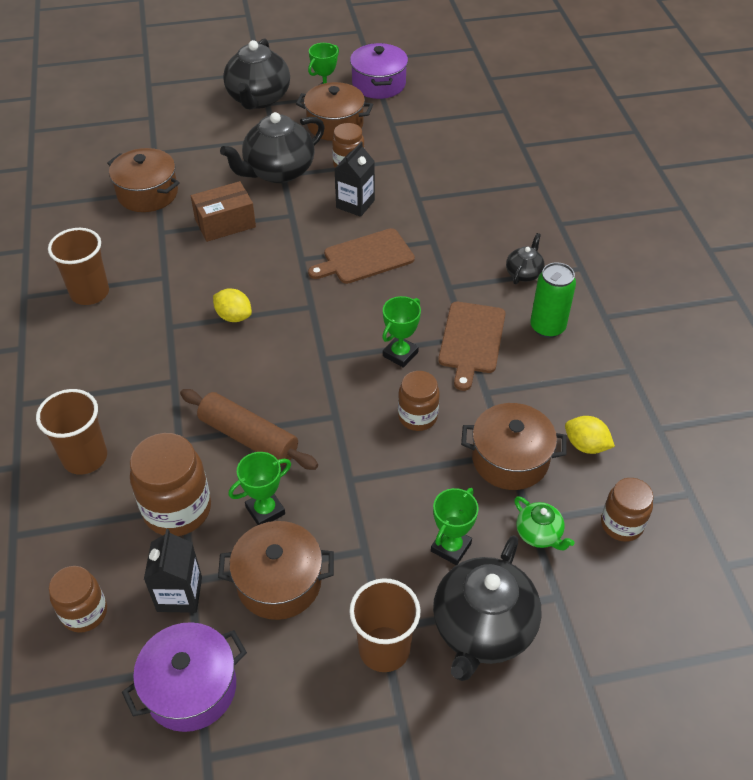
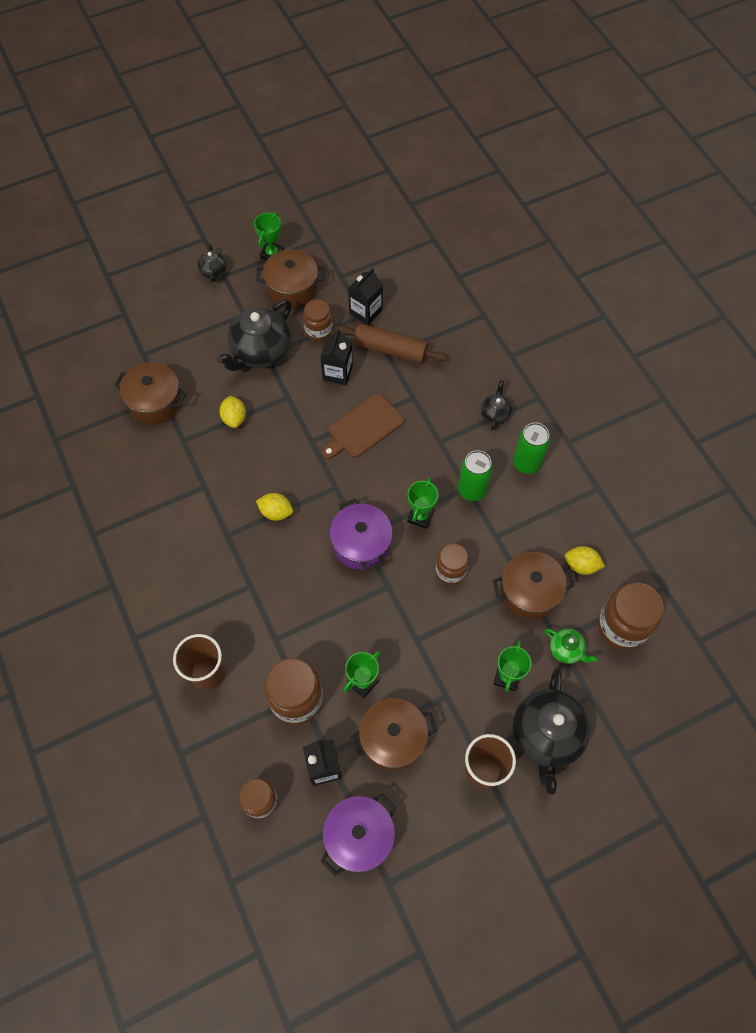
camera: 15 degrees left, 15 degrees up
(90, 293) = (147, 517): brown cup -> none
(225, 223) = (234, 418): brown box -> yellow lemon
(249, 437) = (328, 622): brown rolling pin -> brown rolling pin (390, 349)
(258, 99) = (213, 272): black teapot -> black teapot, size x0.48
(379, 84) = (315, 231): purple pot -> purple pot (361, 543)
(407, 158) = (365, 312): none -> black carton
(471, 340) = (472, 490): brown cutting board -> green can
(621, 524) = (622, 626): brown jar -> brown jar, size x1.61

